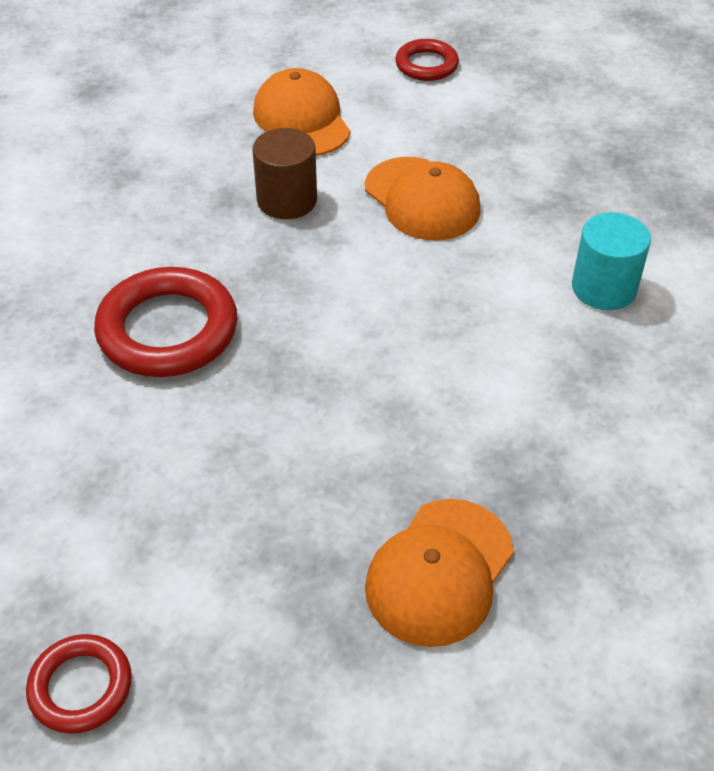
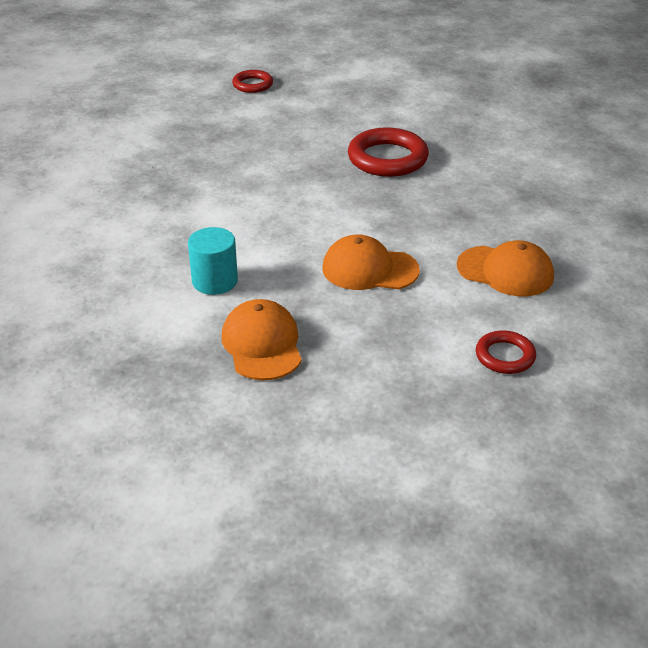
camera: 135 degrees right, 10 degrees down
(287, 200) = (434, 229): brown cylinder -> none
(439, 572) = (171, 154): orange cap -> orange cap (262, 344)

